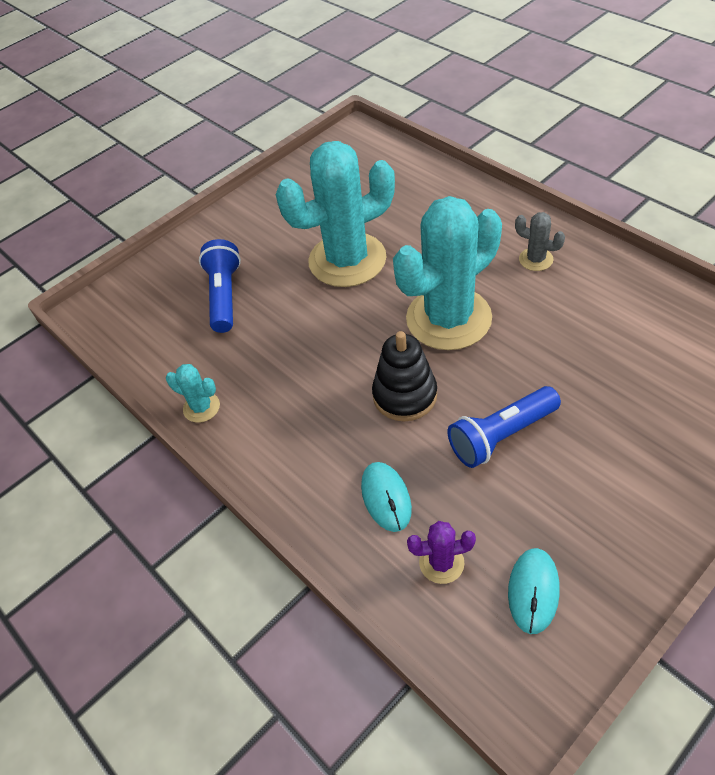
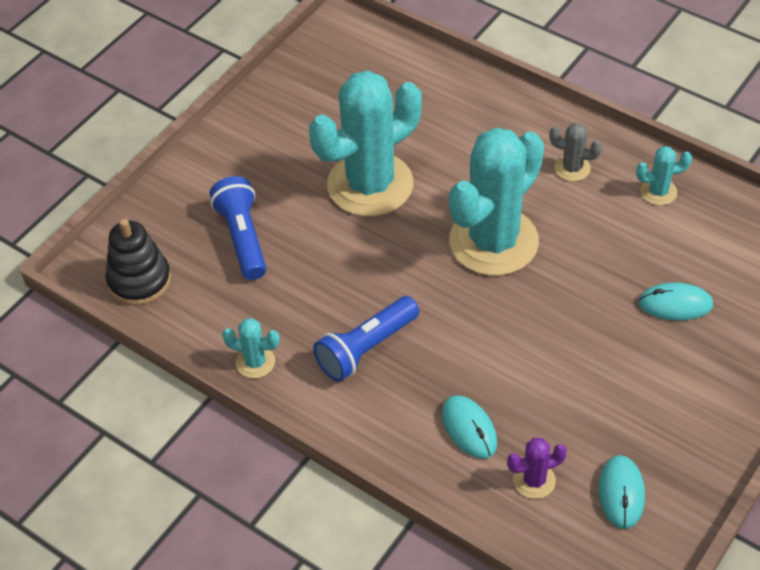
camera: 15 degrees left, 0 degrees up
(405, 395) = (465, 327): black stacking toy -> black stacking toy (139, 280)
(501, 436) = (568, 356): blue flashlight -> blue flashlight (366, 348)
(617, 286) = (658, 192): none -> turquoise cactus
(620, 395) = (675, 304): none -> turquoise mouse

